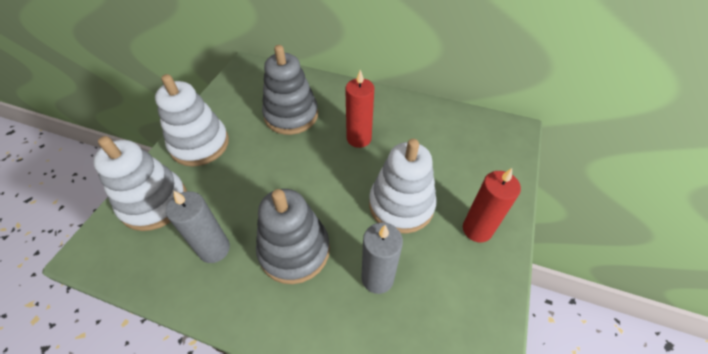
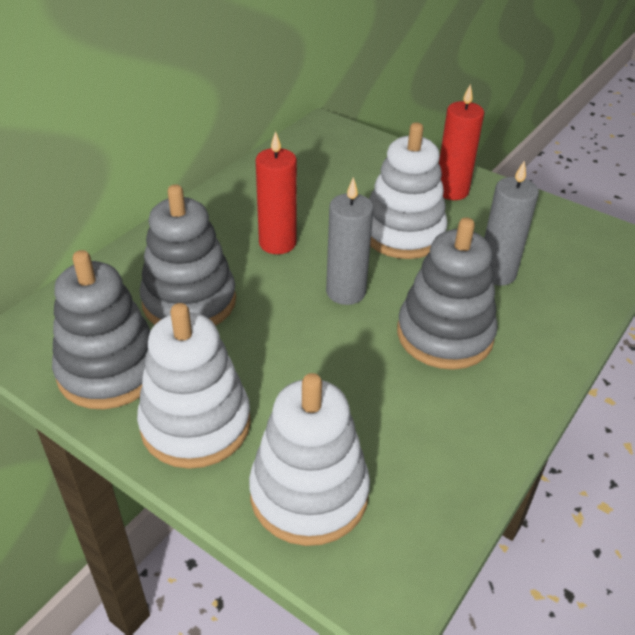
camera: 75 degrees left, 10 degrees down
(214, 249) = (423, 417): grey candle -> grey candle (346, 292)
(232, 103) = (109, 370): none -> grey stacking toy

